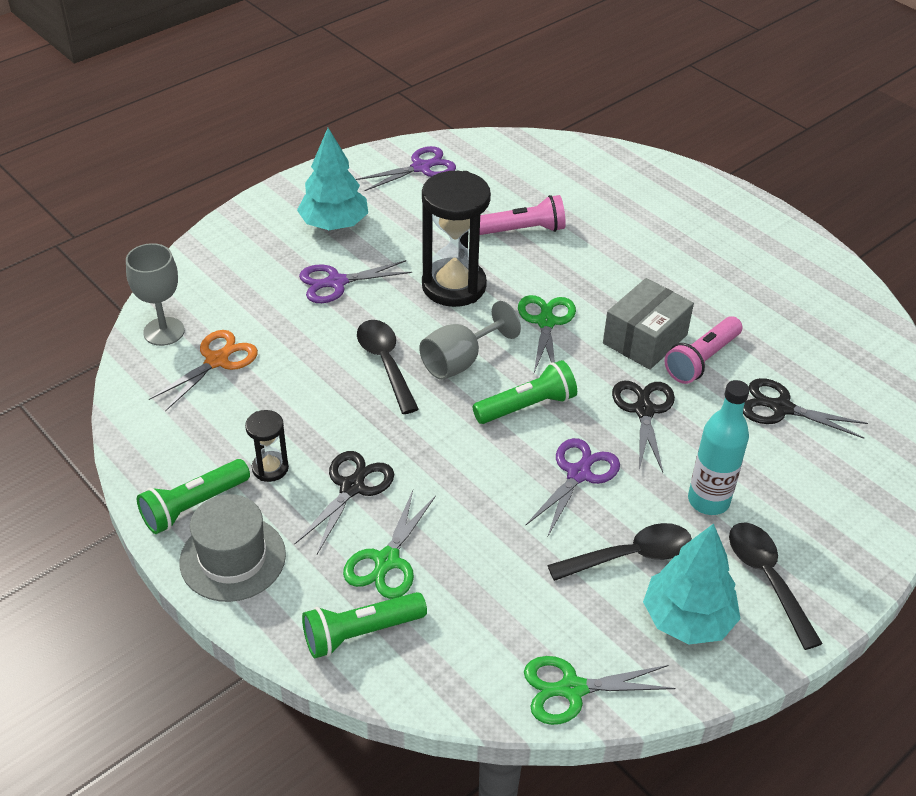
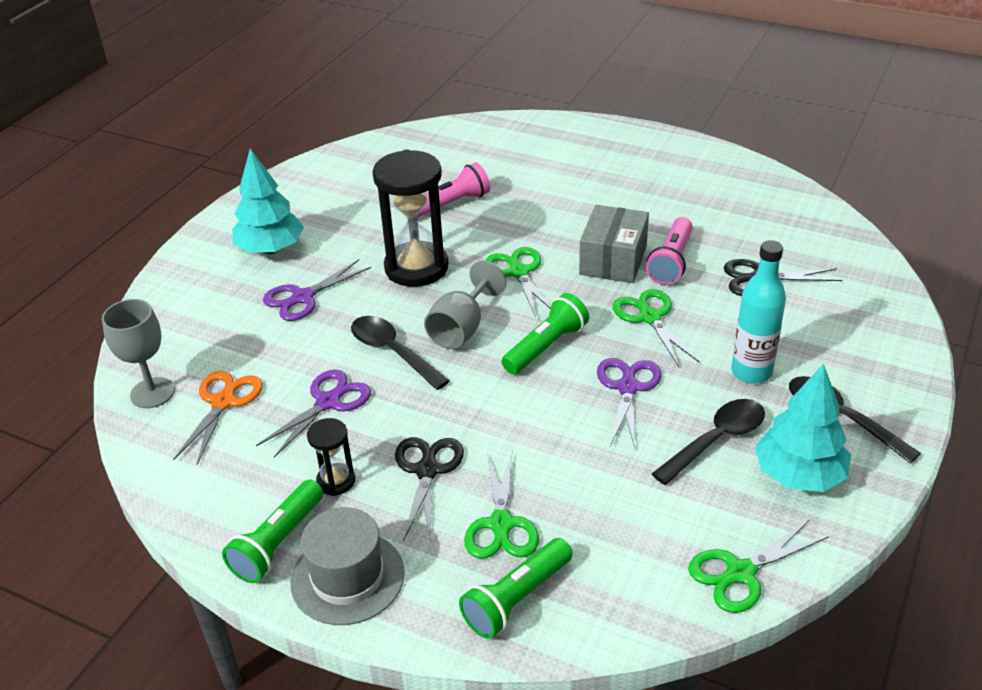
camera: 20 degrees left, 5 degrees down
(421, 167) = (325, 180): purple scissors -> purple scissors (328, 402)
(644, 410) = (649, 317): black scissors -> green scissors

